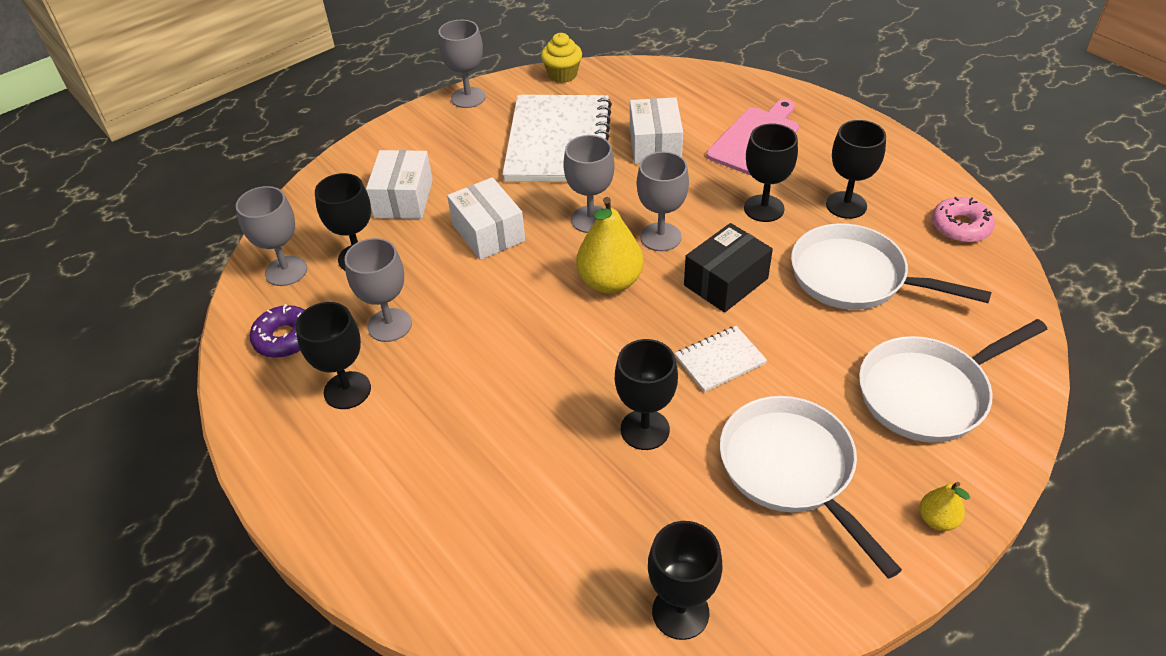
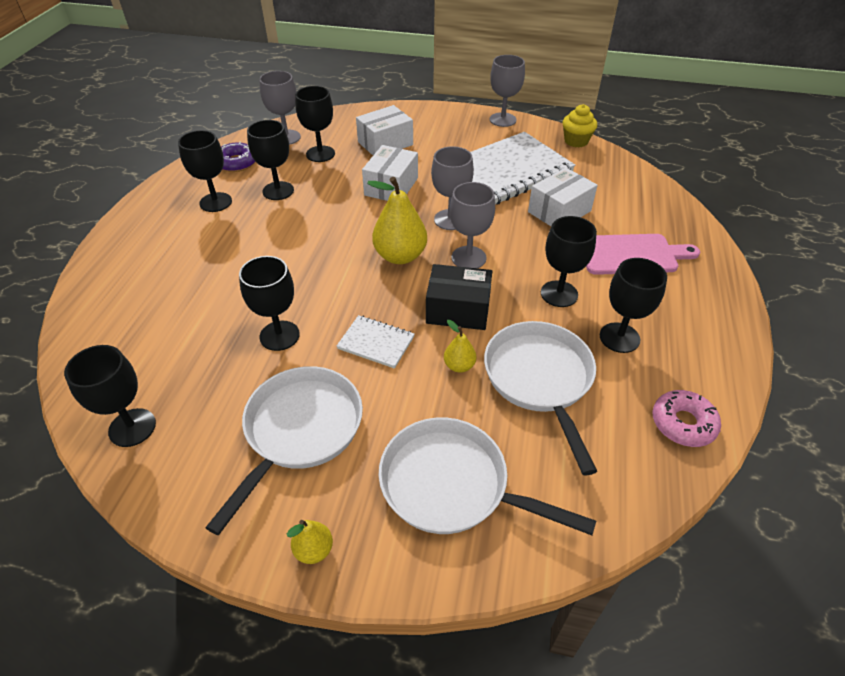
camera: 50 degrees right, 0 degrees up
(389, 325) = (278, 191): grey goblet -> black goblet
(798, 318) = (459, 366): none -> yellow pear

